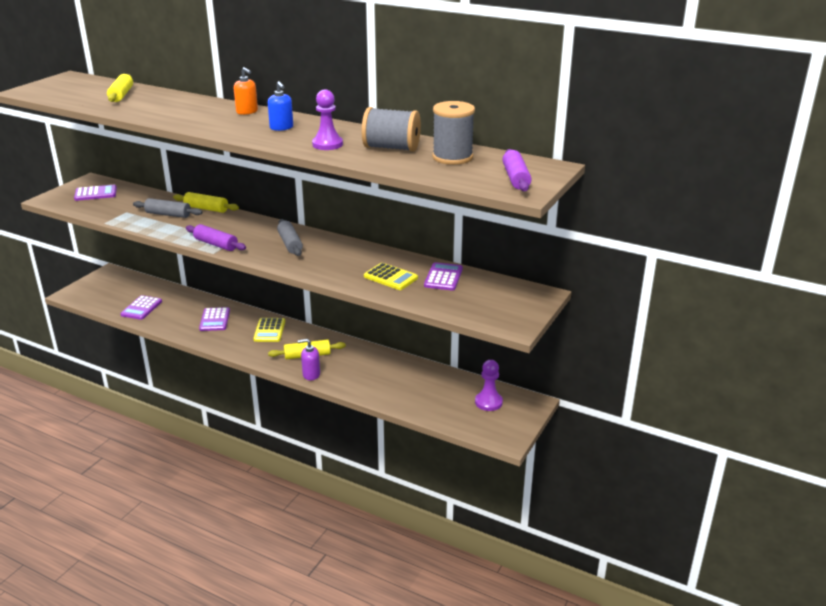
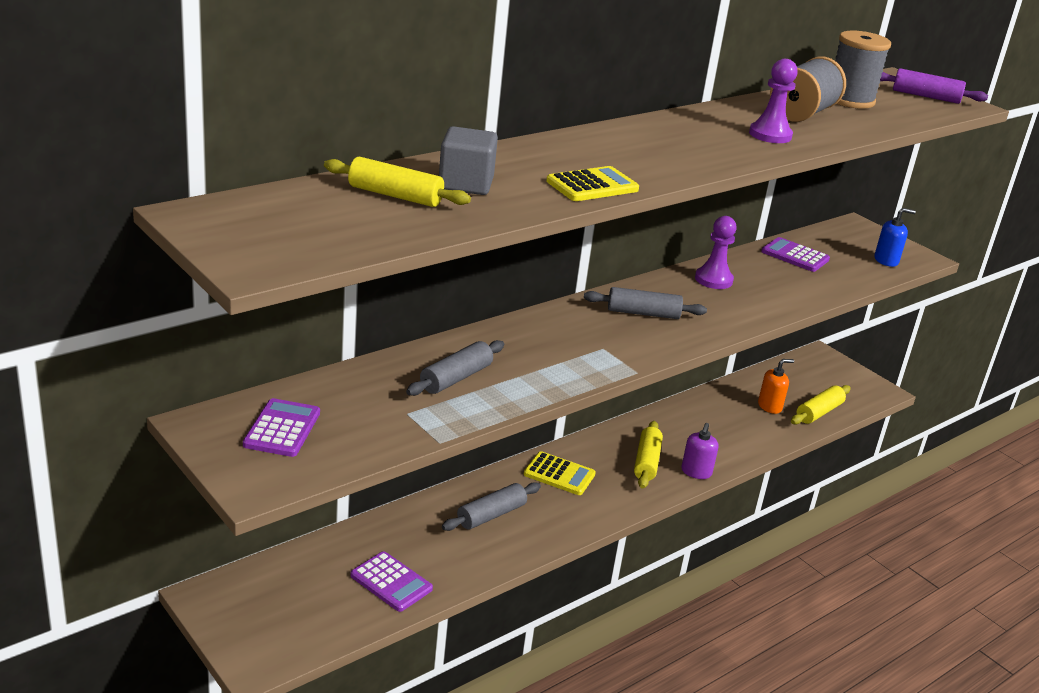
camera: 70 degrees left, 0 degrees up
(150, 102) = (466, 184): none -> grey cube
(206, 208) = (460, 343): yellow rolling pin -> yellow rolling pin (819, 412)
(215, 320) = (491, 515): purple calculator -> grey rolling pin
(216, 244) = (607, 364): purple rolling pin -> none
(247, 112) = (587, 141): orange soap dispenser -> orange soap dispenser (770, 406)
(281, 127) = (681, 140): blue soap dispenser -> blue soap dispenser (886, 260)
(390, 277) = (780, 281): yellow calculator -> yellow calculator (592, 186)
(488, 402) = (810, 378): purple pawn -> purple pawn (713, 280)

